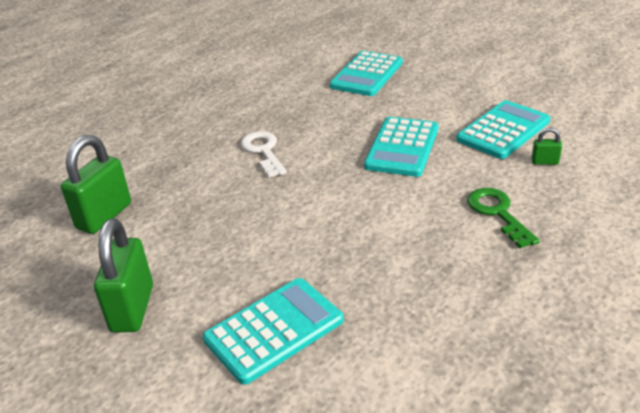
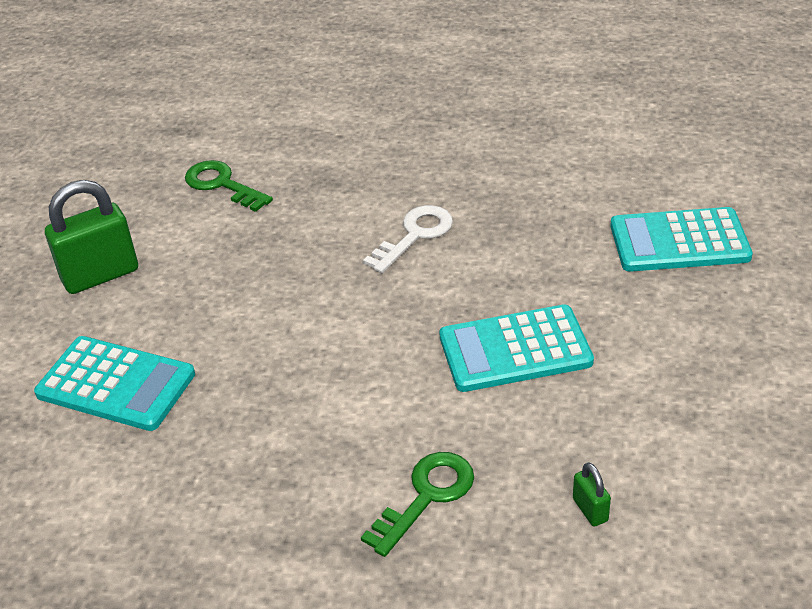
camera: 60 degrees right, 5 degrees up
(104, 216) = (222, 184): green padlock -> green key
(503, 130) = (642, 437): turquoise calculator -> none

